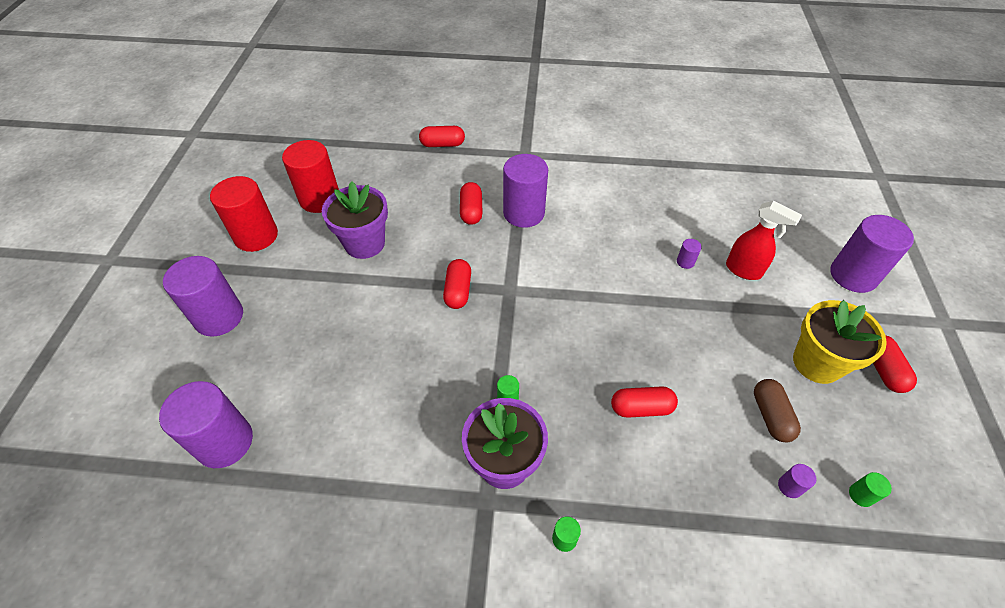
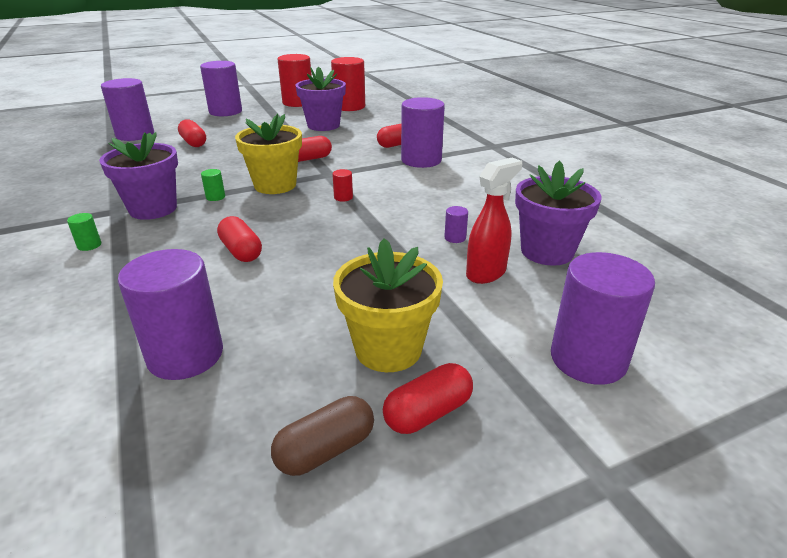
camera: 60 degrees right, 20 degrees down
(442, 144) = (456, 121): red capsule -> red capsule (193, 142)
(509, 340) = (275, 185): none -> yellow flower pot
(571, 299) = (343, 197): none -> red cylinder
(728, 225) = (547, 251): none -> purple flower pot
(744, 270) = (486, 273): red spray bottle -> red spray bottle turned 135 degrees counterclockwise
(770, 416) = (279, 326): brown capsule -> brown capsule (325, 450)
(789, 486) = (185, 355): purple cylinder -> purple cylinder, size x2.47
(861, 495) = (195, 416): green cylinder -> none

